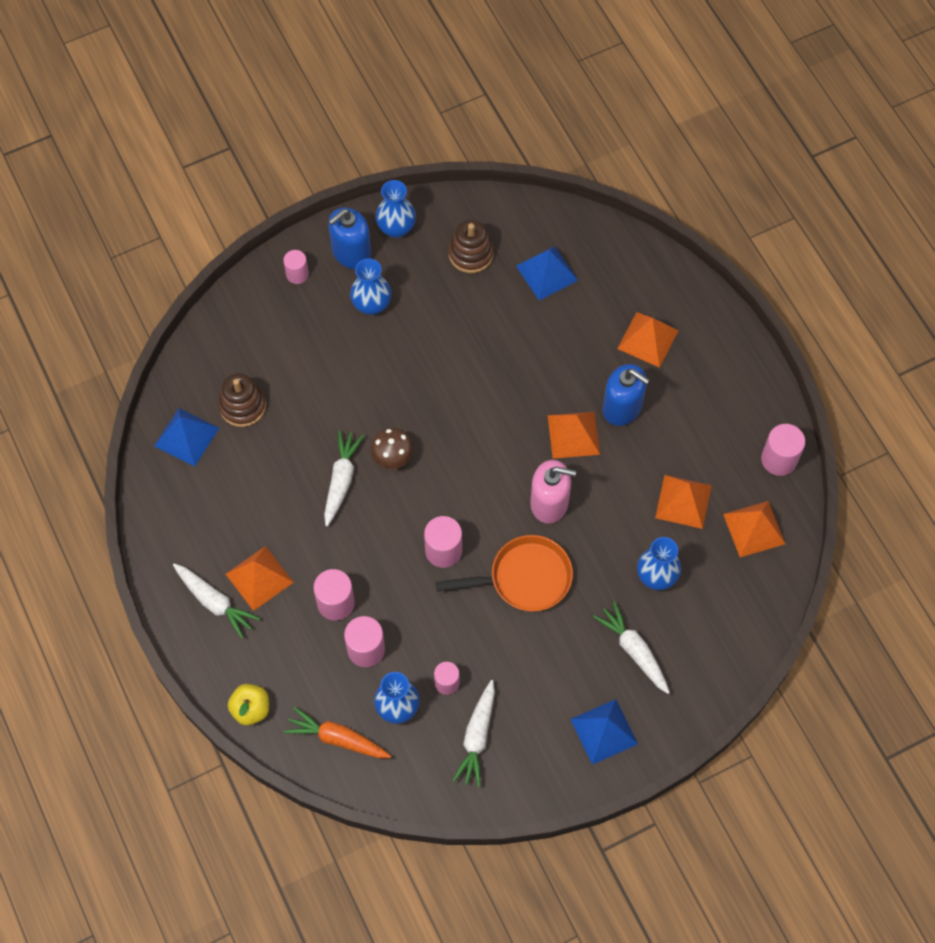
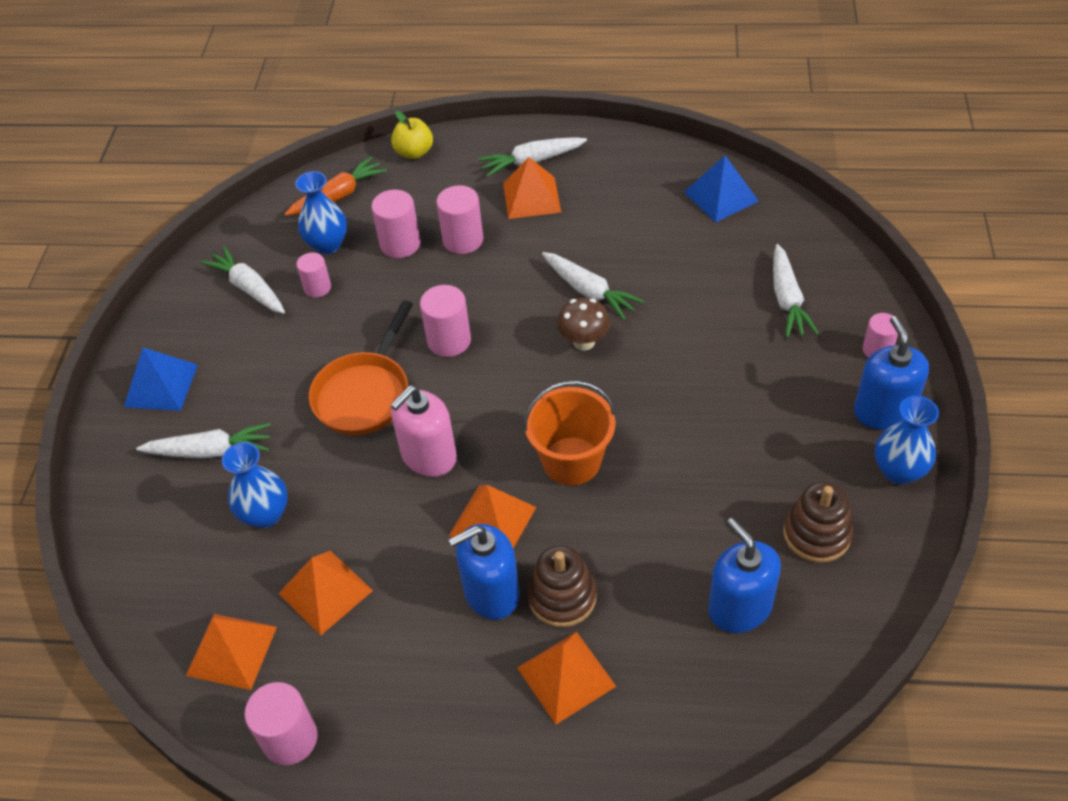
camera: 125 degrees right, 15 degrees down
(242, 406) = (729, 247): brown stacking toy -> brown stacking toy (562, 597)
(277, 346) = (787, 299): none -> white carrot
(372, 305) = (795, 401): blue vase -> none
(499, 413) = (571, 461): none -> orange bucket
(547, 273) = (740, 607): blue pyramid -> blue soap dispenser

